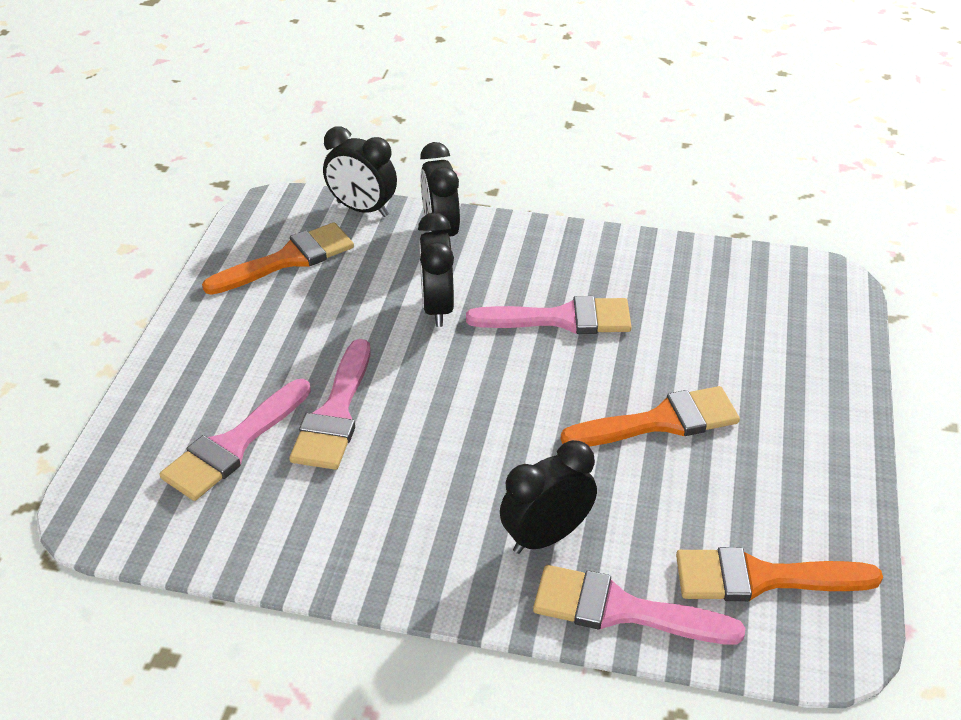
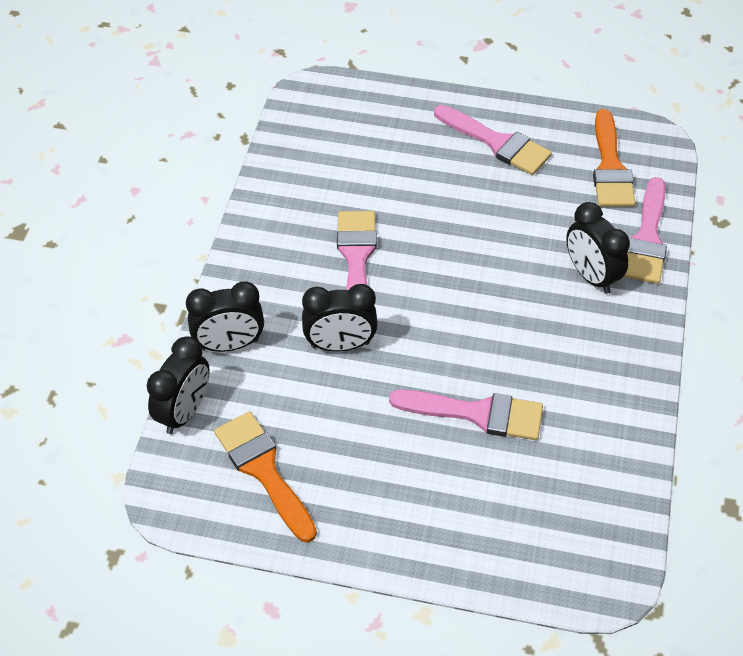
camera: 90 degrees left, 10 degrees up
(233, 445) = (519, 486): pink brush -> pink brush (497, 143)
(661, 421) = (473, 204): orange brush -> none

